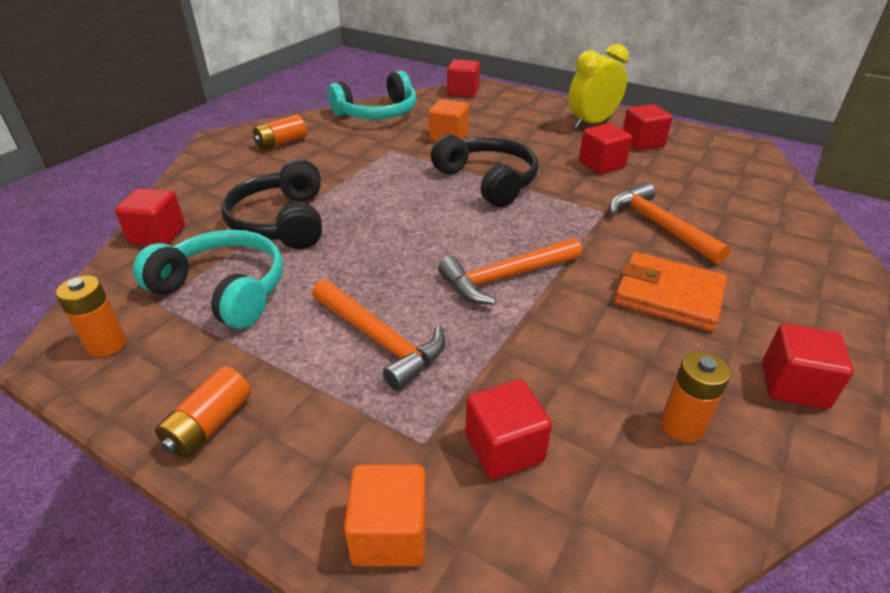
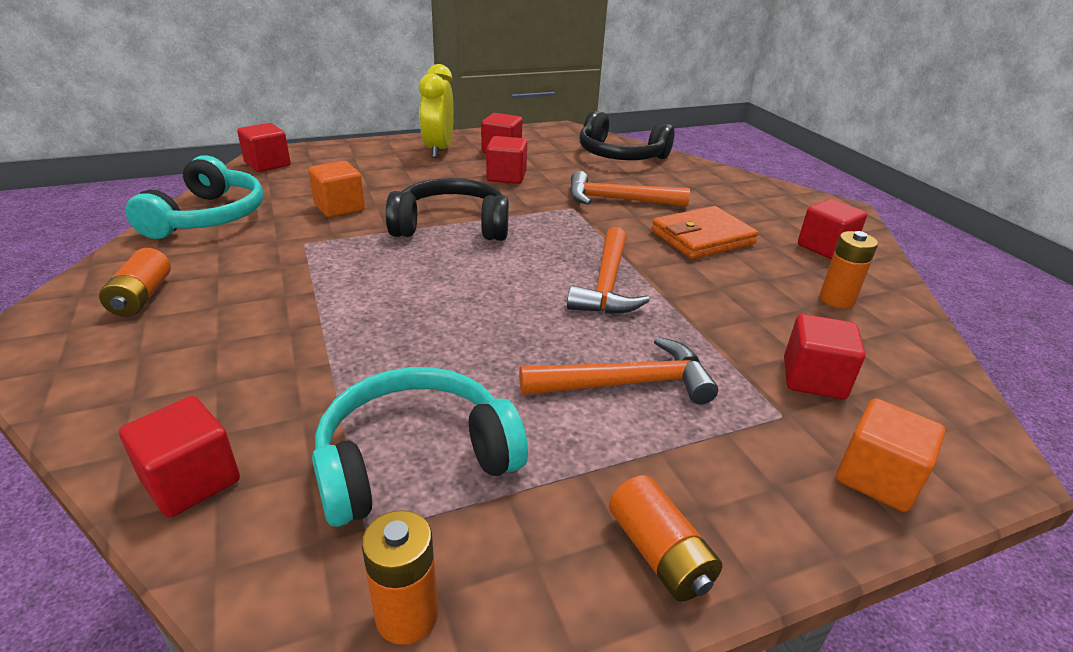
camera: 55 degrees left, 5 degrees down
(281, 222) = (331, 364): black headphones -> black headphones (620, 155)

